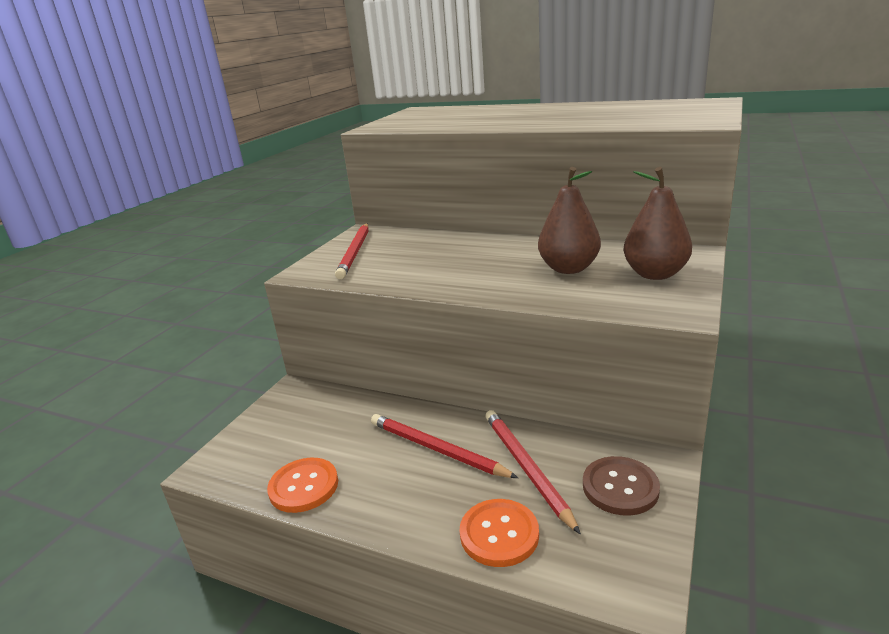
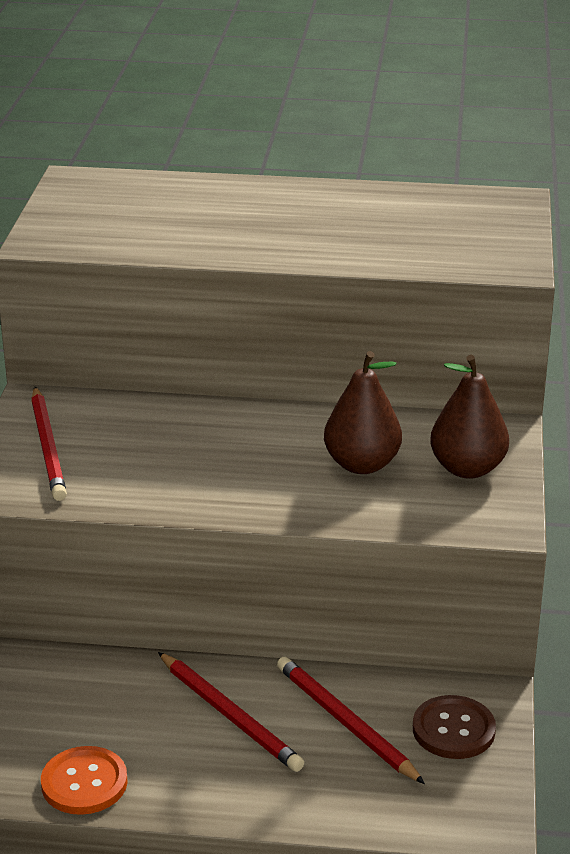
camera: 20 degrees left, 5 degrees up
(436, 449) = (230, 715): red pencil -> red pencil turned 150 degrees counterclockwise
(499, 534) = (338, 798): orange button -> none

